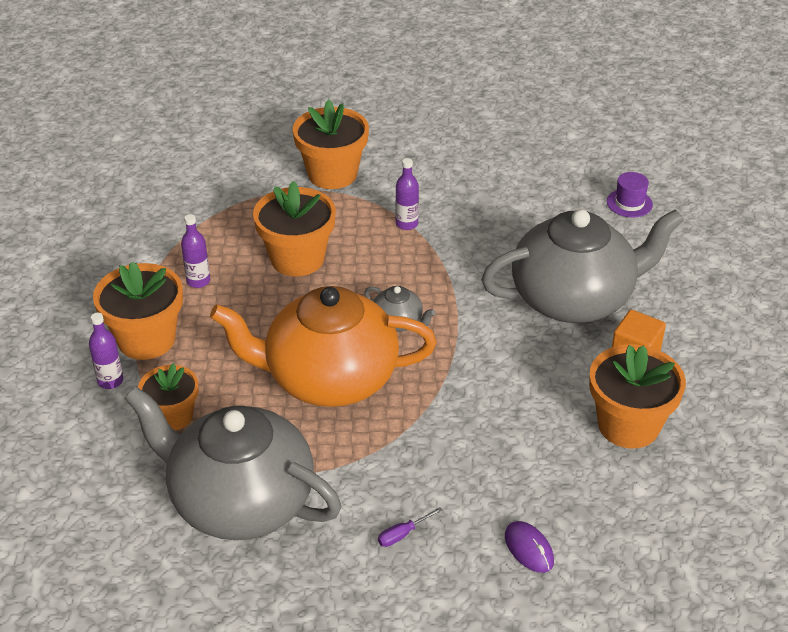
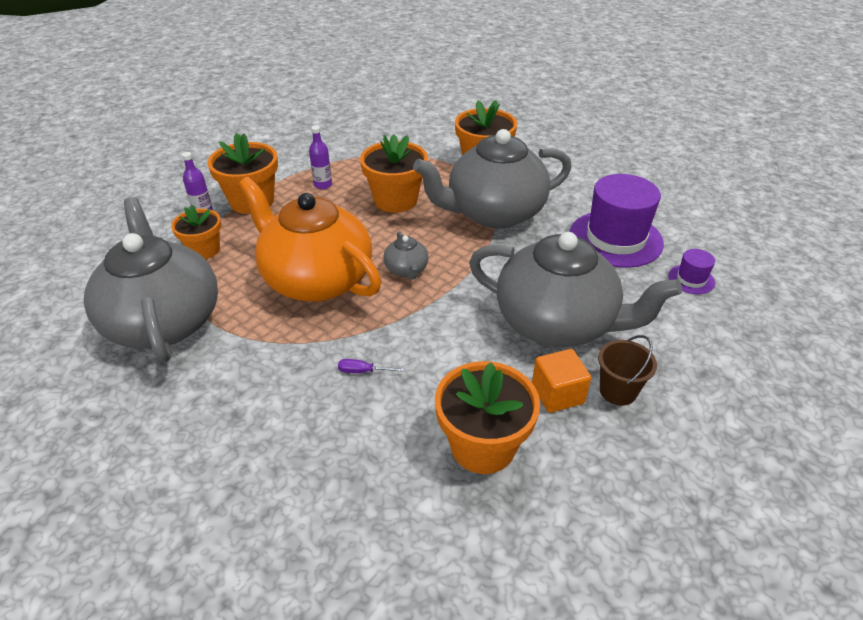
camera: 40 degrees right, 0 degrees up
(402, 534) = (218, 411): purple screwdriver -> purple screwdriver (363, 371)
(406, 224) = (493, 213): purple bottle -> grey teapot
(529, 549) = (281, 488): purple mouse -> none
(536, 195) = (615, 239): none -> purple hat
(671, 327) = (618, 391): none -> brown bucket

